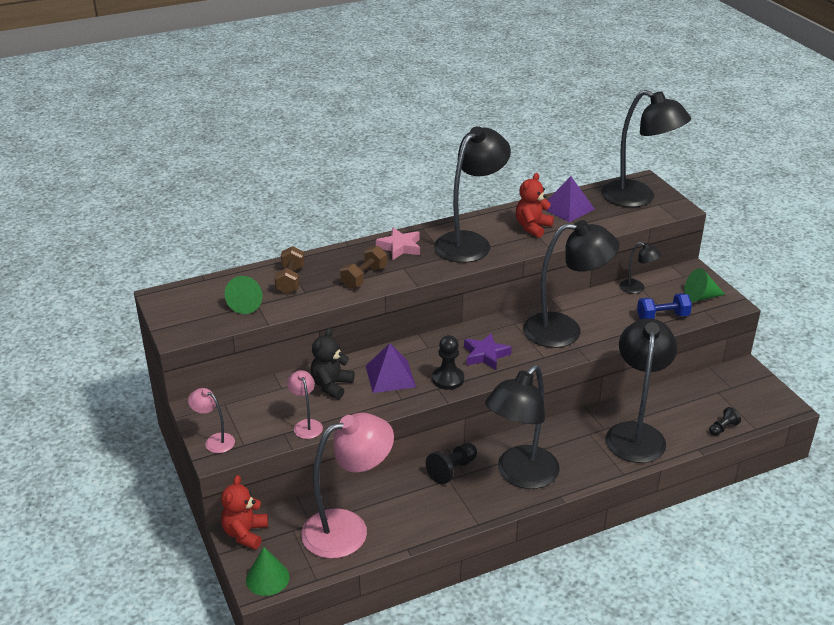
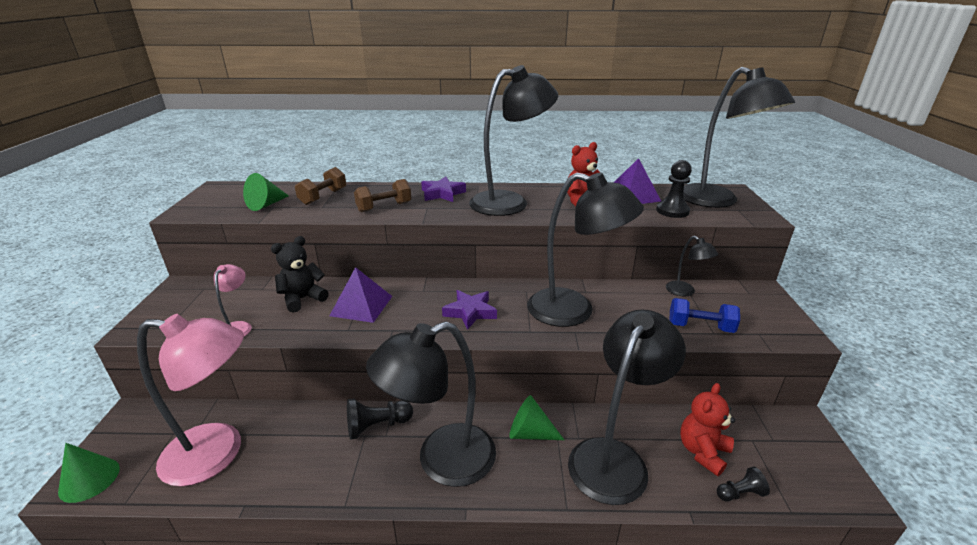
camera: 25 degrees right, 5 degrees down
(214, 441) = (152, 316): pink lamp -> none
(245, 533) = (134, 420): red teddy bear -> red teddy bear (702, 452)
(400, 247) = (442, 193): pink star -> purple star
(448, 379) = (411, 324): black pawn -> black pawn (672, 211)
(700, 297) = (761, 318): green cone -> green cone (530, 433)

